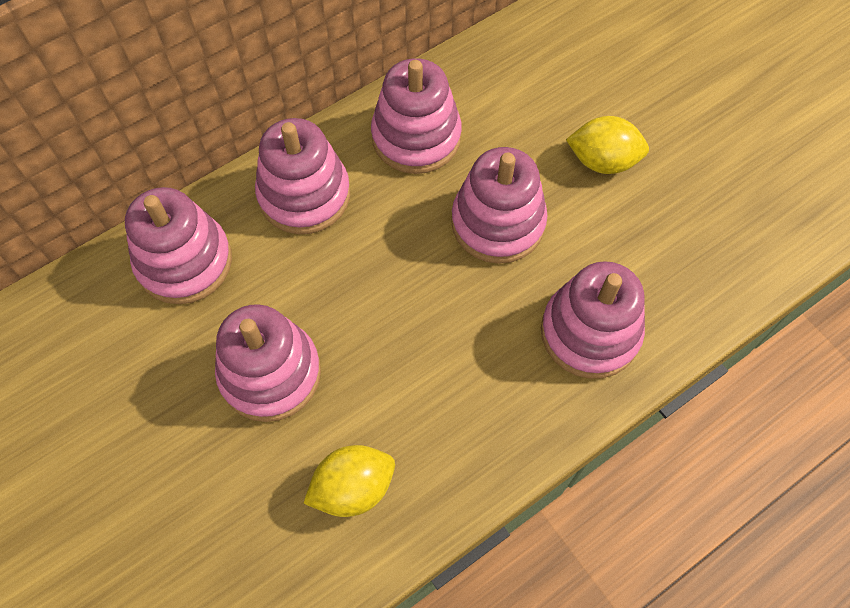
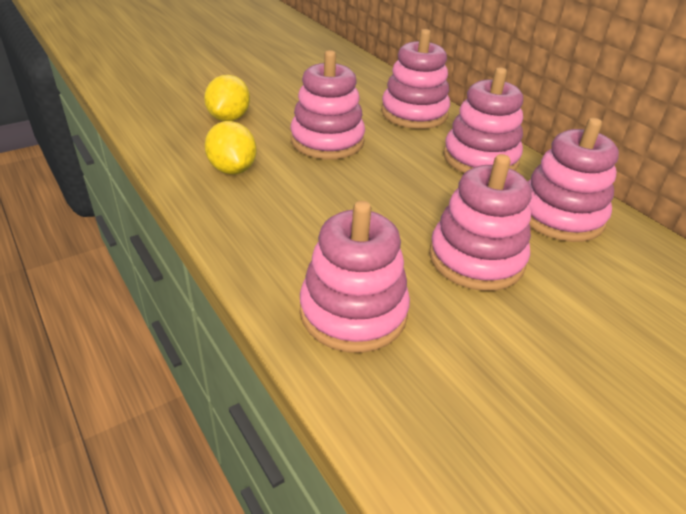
camera: 90 degrees right, 25 degrees down
(603, 161) = (583, 351): yellow lemon -> yellow lemon (229, 118)

